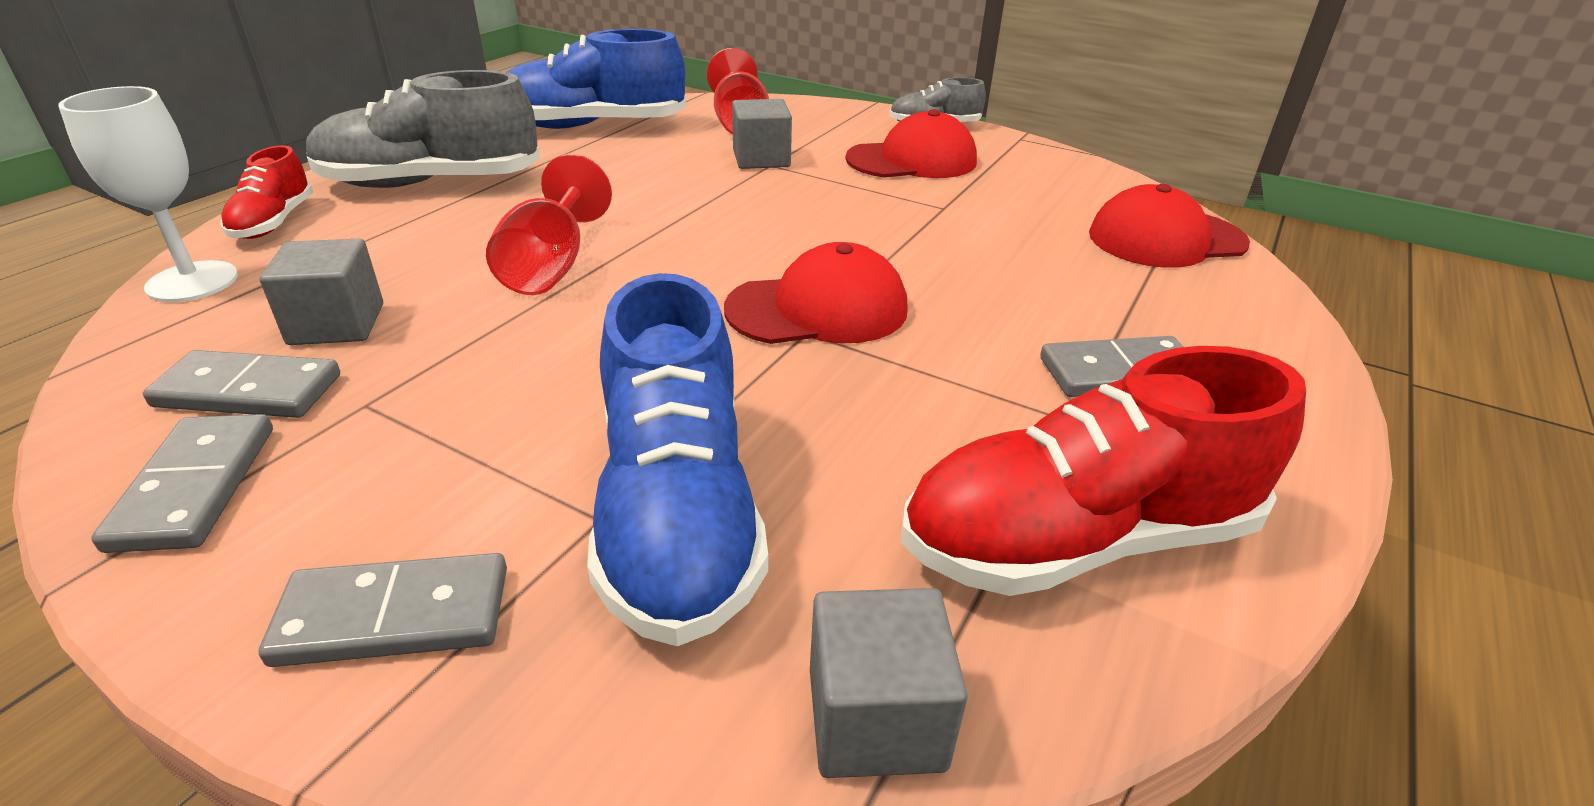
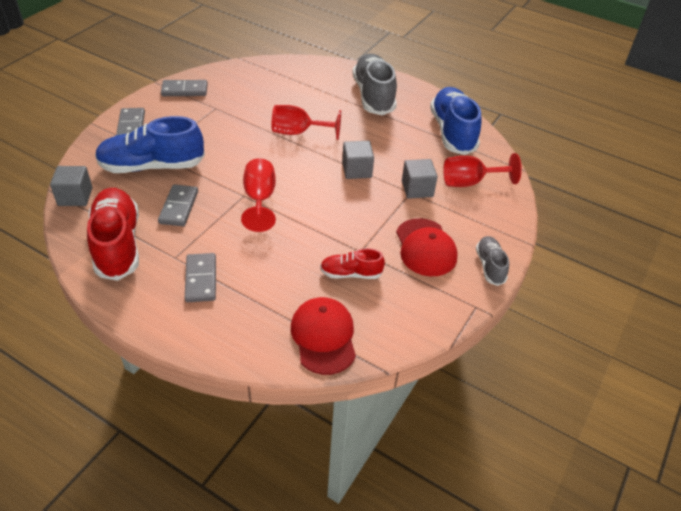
camera: 90 degrees right, 10 degrees up
(192, 282) = (290, 65): white goblet -> none
(248, 391) = (225, 88): grey domino -> grey domino (178, 207)
(274, 222) = (334, 69): red shoe -> red shoe (351, 273)
(337, 324) = (260, 95): grey cube -> grey cube (357, 170)
(818, 309) = (259, 199): red cap -> red goblet

